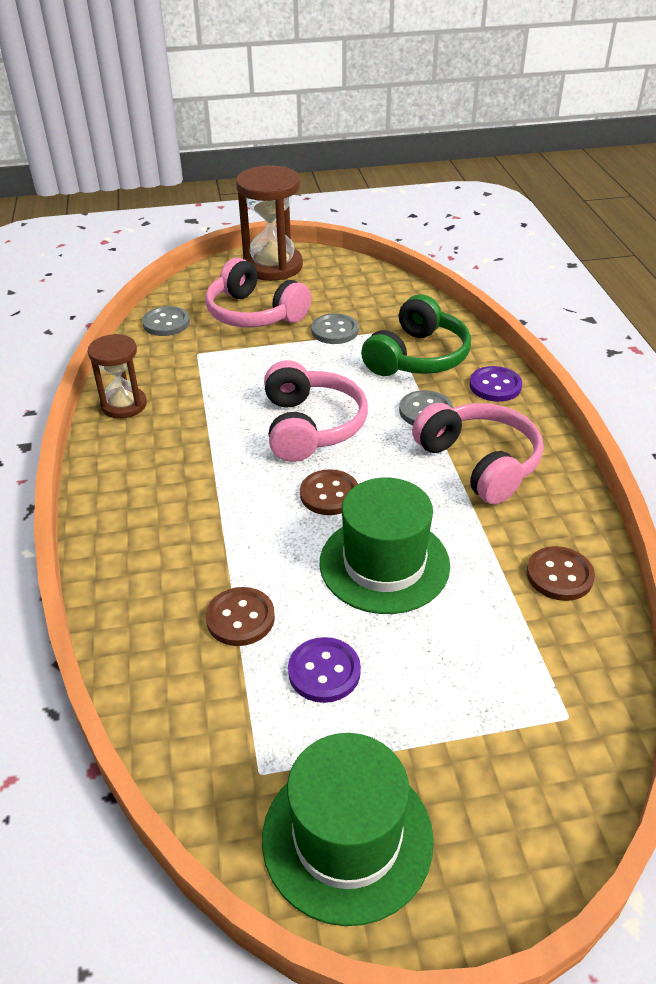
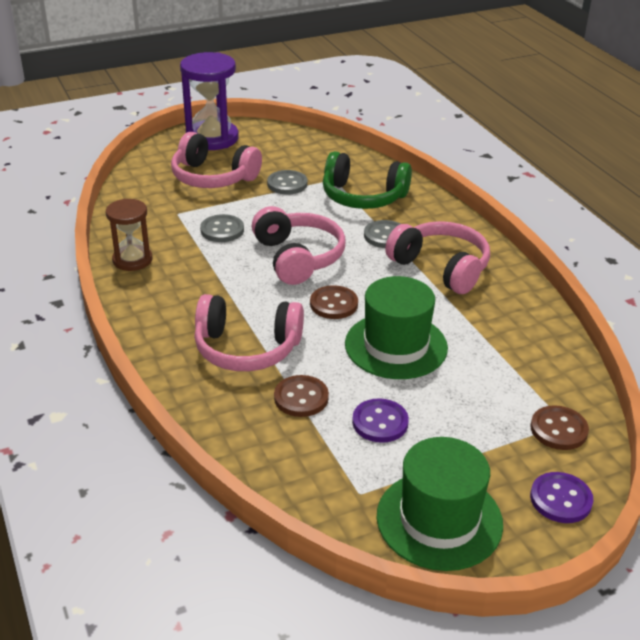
camera: 15 degrees left, 5 degrees down
(166, 323) = (139, 192): grey button -> grey button (222, 230)
(203, 539) = (247, 348): none -> pink headphones
(273, 266) = (212, 138): brown hourglass -> purple hourglass
(417, 357) = (363, 197): green headphones -> green headphones turned 90 degrees clockwise
(495, 386) = (432, 211): purple button -> purple button (560, 499)
(559, 575) = (527, 335): brown button -> brown button (558, 429)

